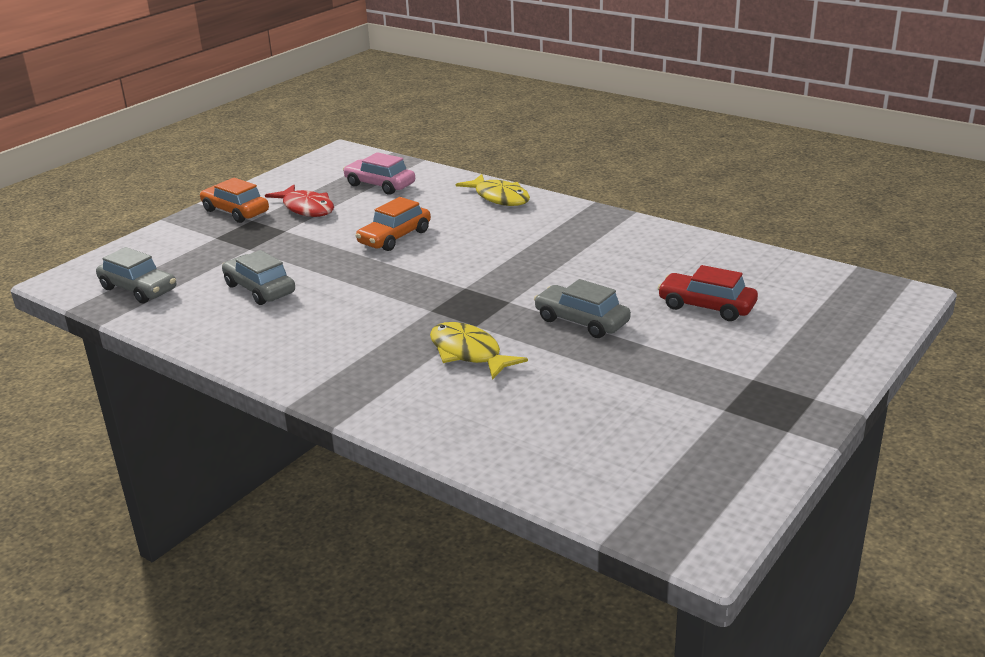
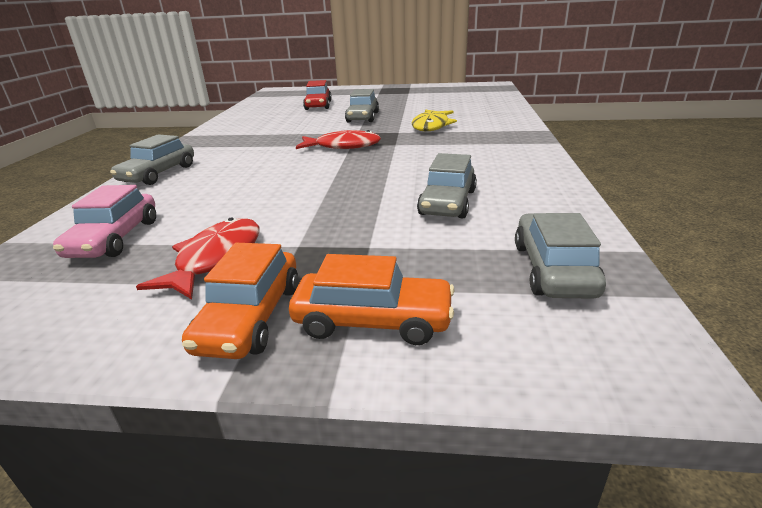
camera: 120 degrees left, 0 degrees up
(394, 237) = (279, 186): orange car -> orange car (373, 320)
(463, 282) = (343, 146): none -> red fish
(499, 197) = (158, 174): yellow fish -> grey car

